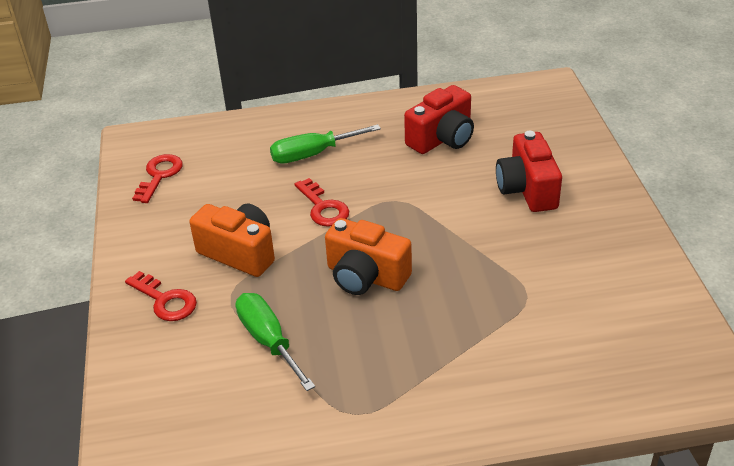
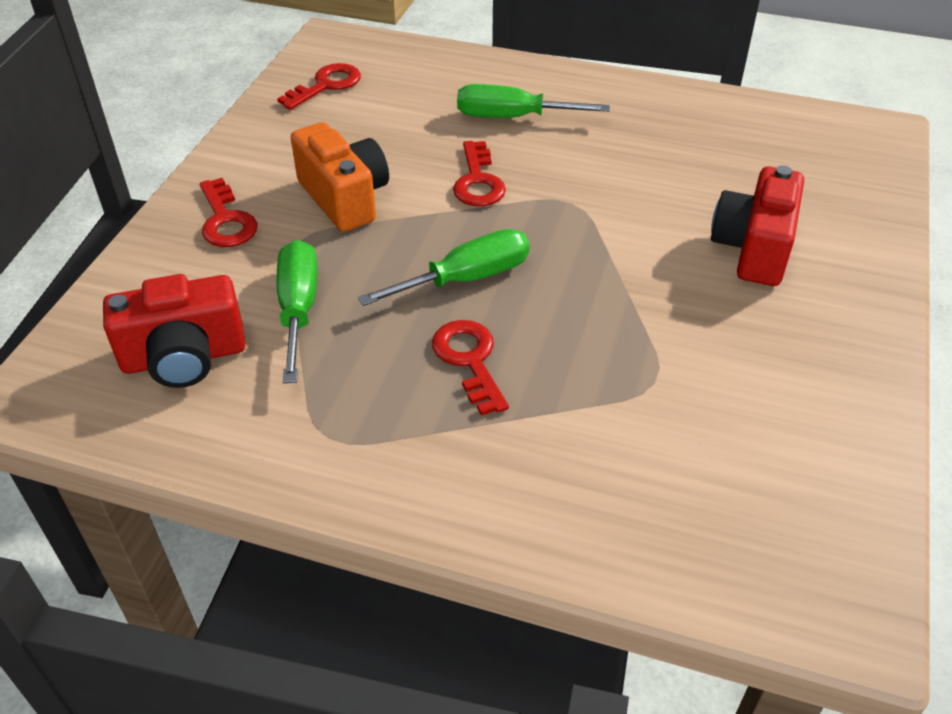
camera: 25 degrees right, 5 degrees up
(366, 276) = (466, 279): orange camera -> green screwdriver
(407, 328) = (469, 360): none -> red key
(442, 139) = (685, 150): red camera -> red camera (184, 357)

